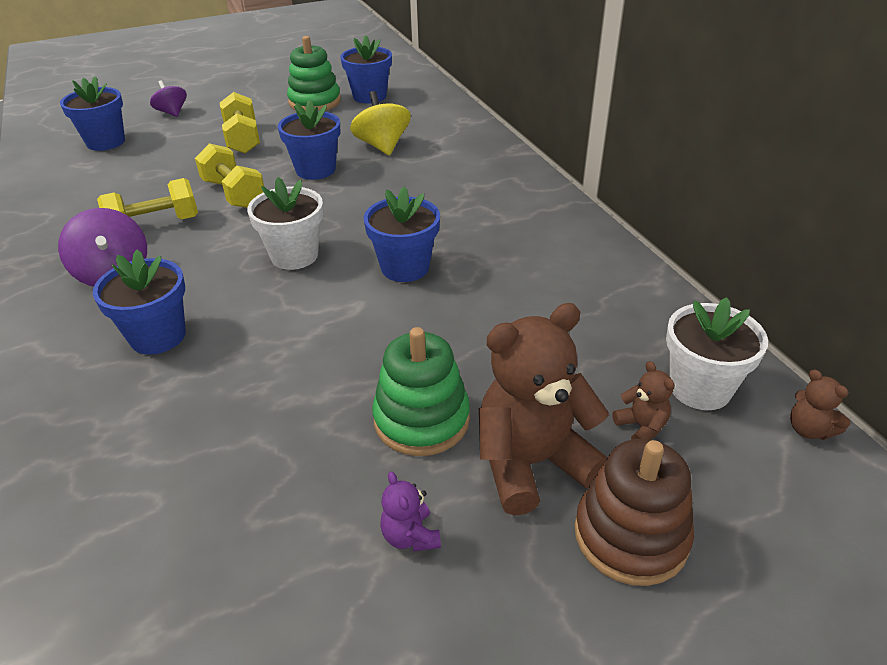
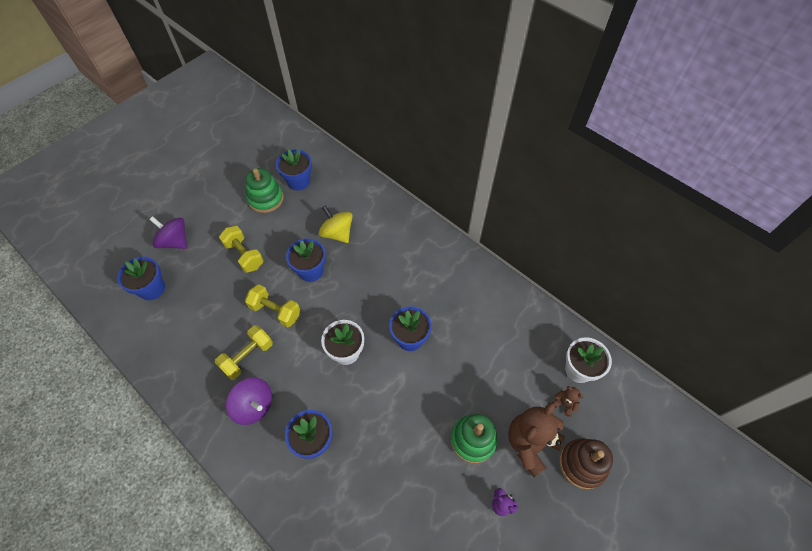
camera: 25 degrees left, 20 degrees up
(172, 113) = (175, 241): purple spinning top -> purple spinning top, size x1.52
(809, 429) = (627, 376): brown teddy bear -> none

